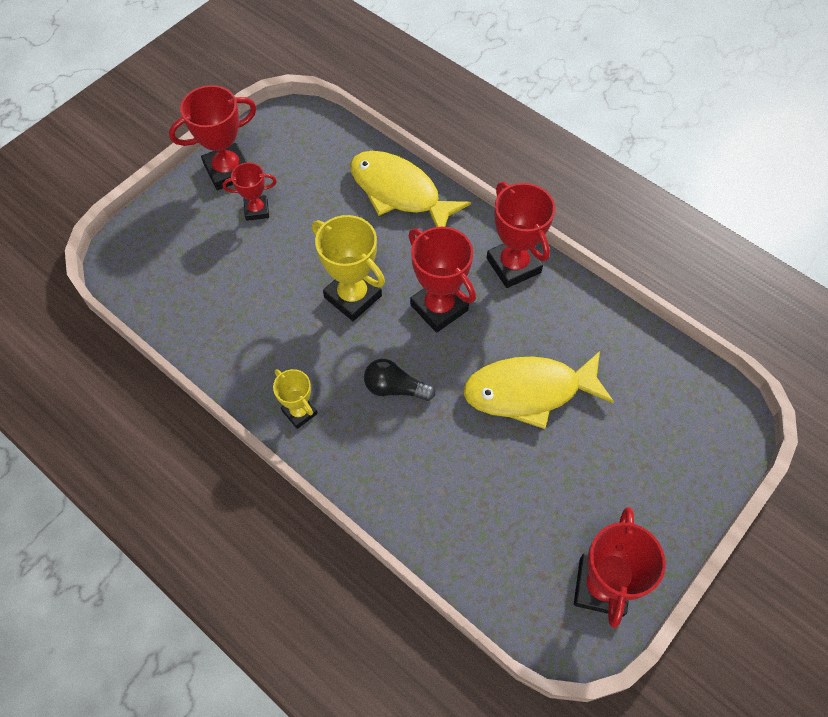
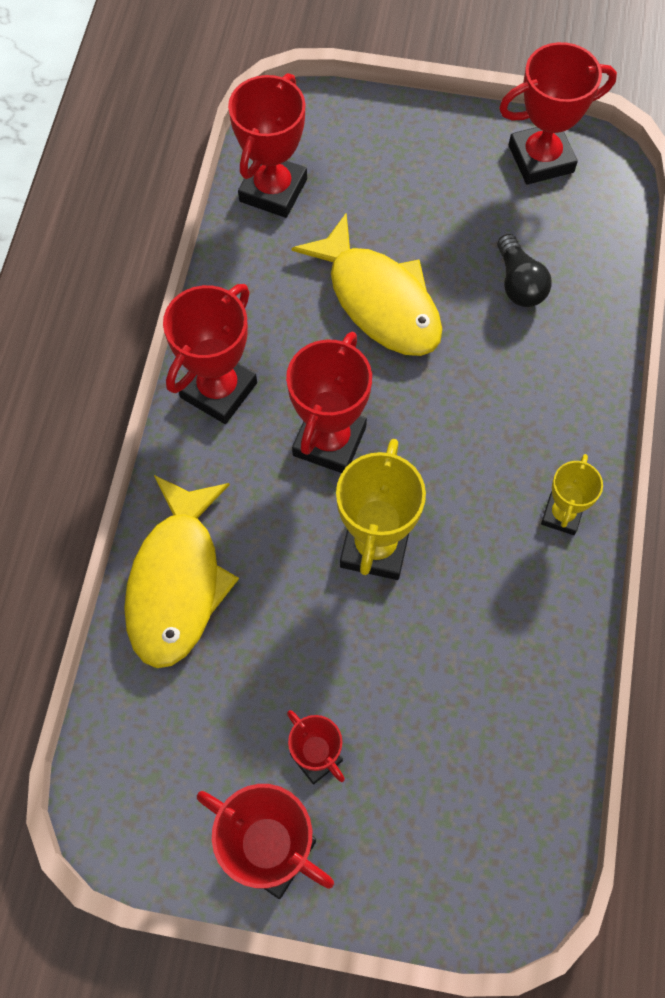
camera: 120 degrees left, 5 degrees up
(395, 388) = (464, 432): black light bulb -> black light bulb (519, 283)
(664, 372) = (273, 190): none -> red trophy

